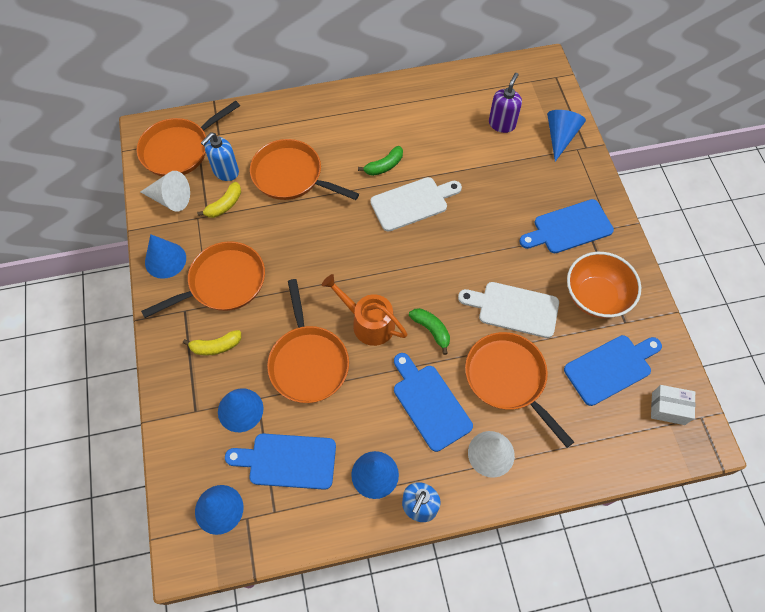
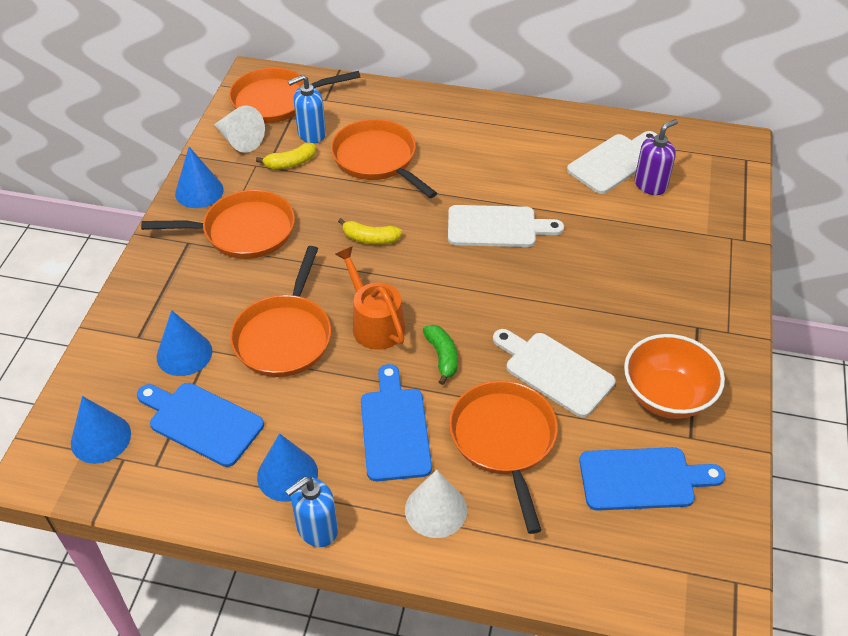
camera: 25 degrees right, 15 degrees down
(216, 346) = (198, 286): yellow banana -> yellow banana (370, 239)
(384, 166) = (486, 182): green banana -> none
(466, 113) = (613, 162): none -> white cutting board
(560, 137) = (716, 219): blue cone -> none
(569, 228) = (674, 313): blue cutting board -> none
(668, 408) = (695, 553): white box -> none

